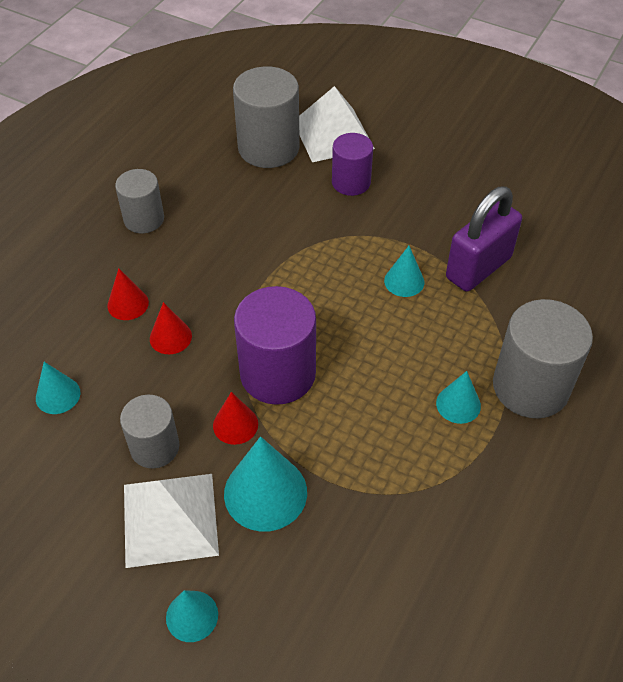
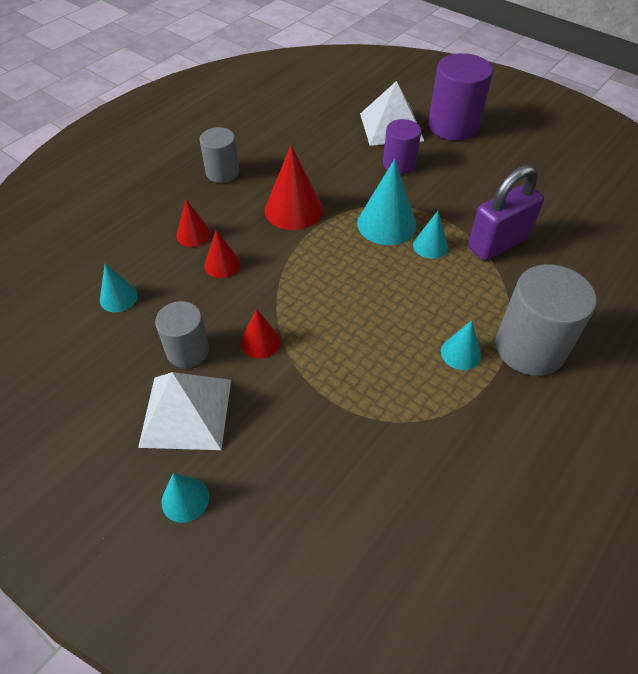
camera: 10 degrees right, 0 degrees up
(239, 257) = (293, 210): none -> red cone
(265, 492) = (274, 402): turquoise cone -> turquoise cone (386, 224)
(268, 148) = (336, 131): grey cylinder -> none
(278, 374) = (306, 306): purple cylinder -> purple cylinder (453, 126)

